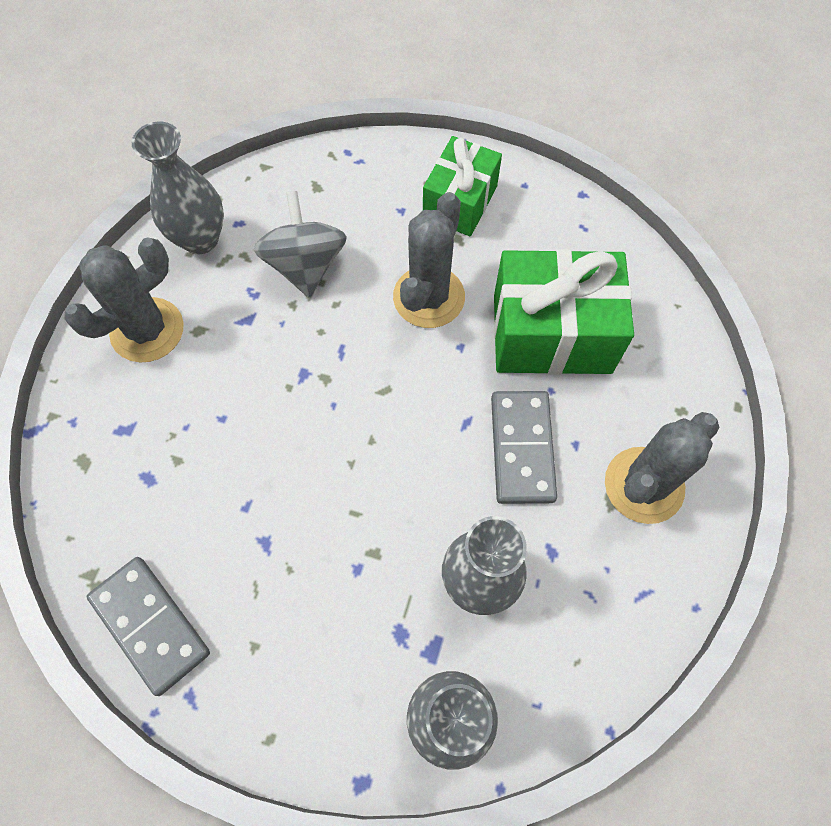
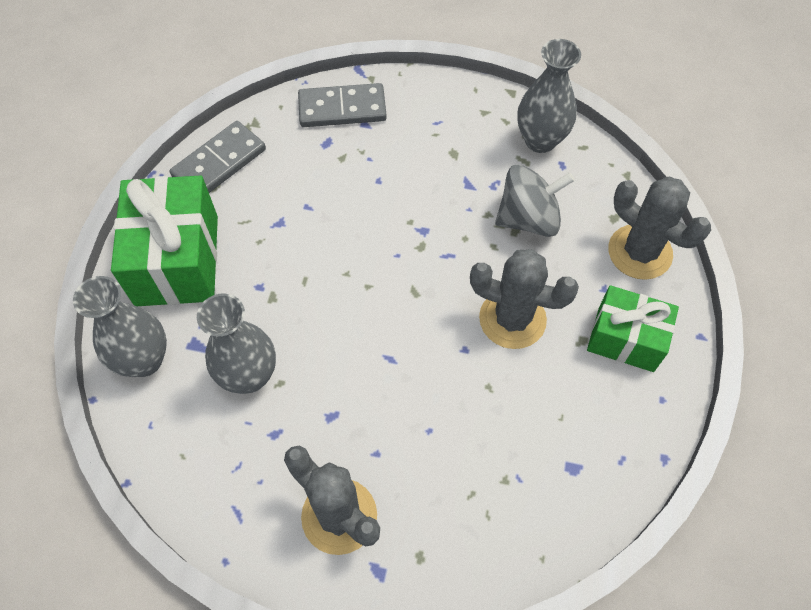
camera: 85 degrees right, 5 degrees down
(147, 330) = (449, 120): grey cactus -> grey cactus (640, 252)
(522, 448) = (368, 406): grey domino -> grey domino (342, 109)
(551, 334) = (489, 429): green gift -> green gift (177, 260)

